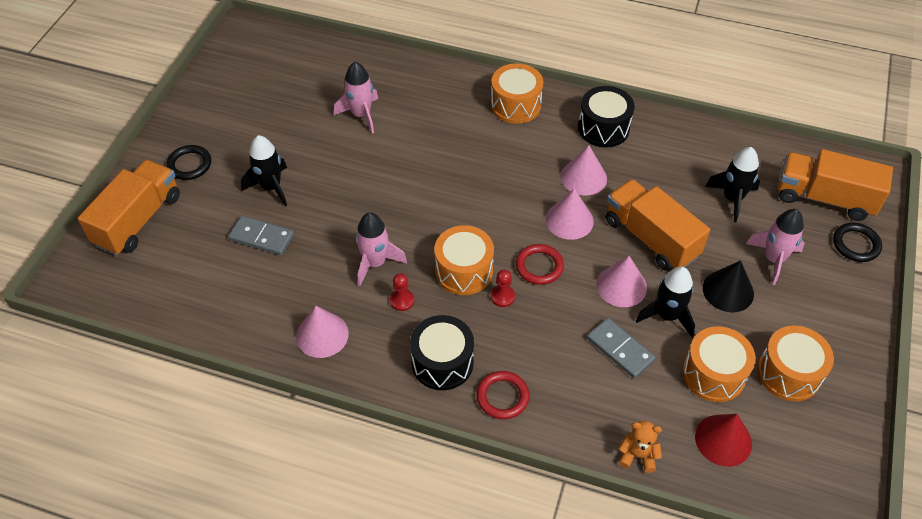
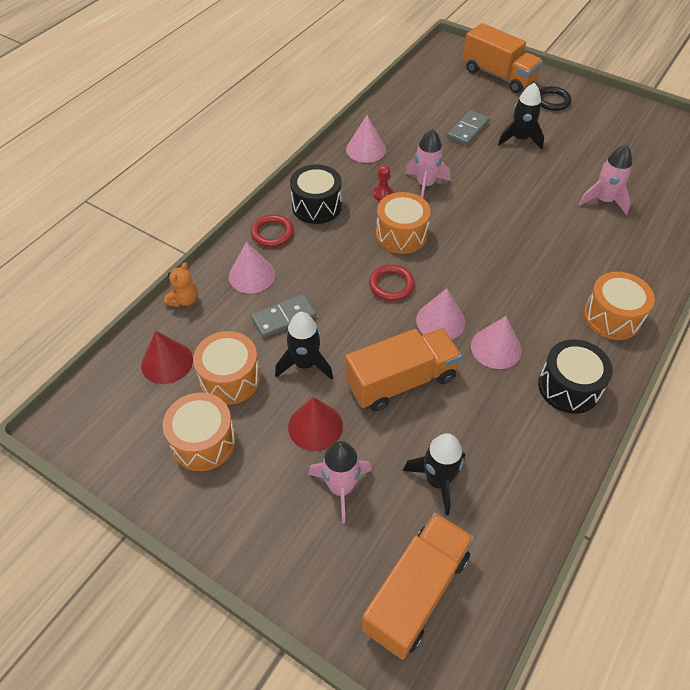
camera: 105 degrees right, 0 degrees up
(502, 297) = (366, 253): red pawn -> none
(621, 286) = (350, 339): pink cone -> pink cone (252, 275)
(728, 291) = (315, 426): black cone -> red cone
(856, 244) = (334, 594): black ring -> none

